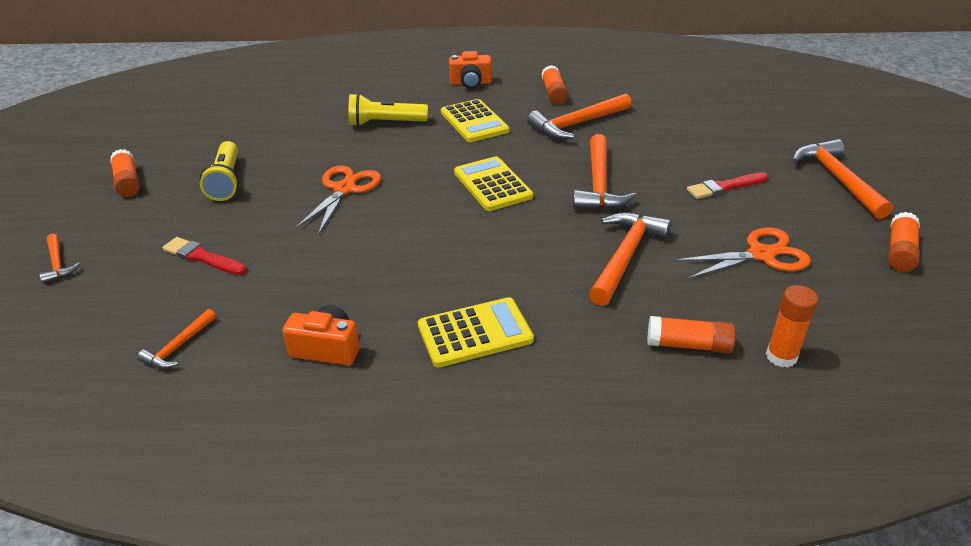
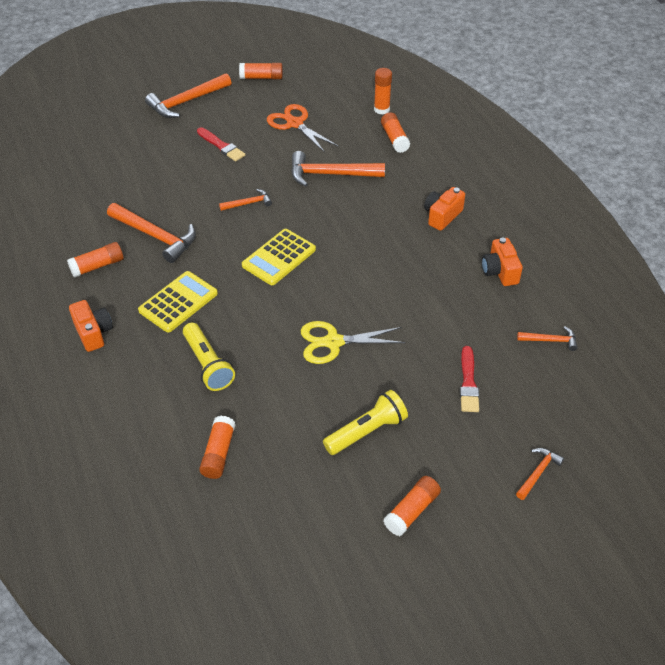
camera: 115 degrees left, 10 degrees up
(291, 113) = (218, 453): none -> orange glue stick
(344, 189) = (333, 342): orange scissors -> yellow scissors
(475, 333) = (442, 216): yellow calculator -> orange camera
(599, 184) = (248, 203): orange hammer -> orange hammer, size x0.52

